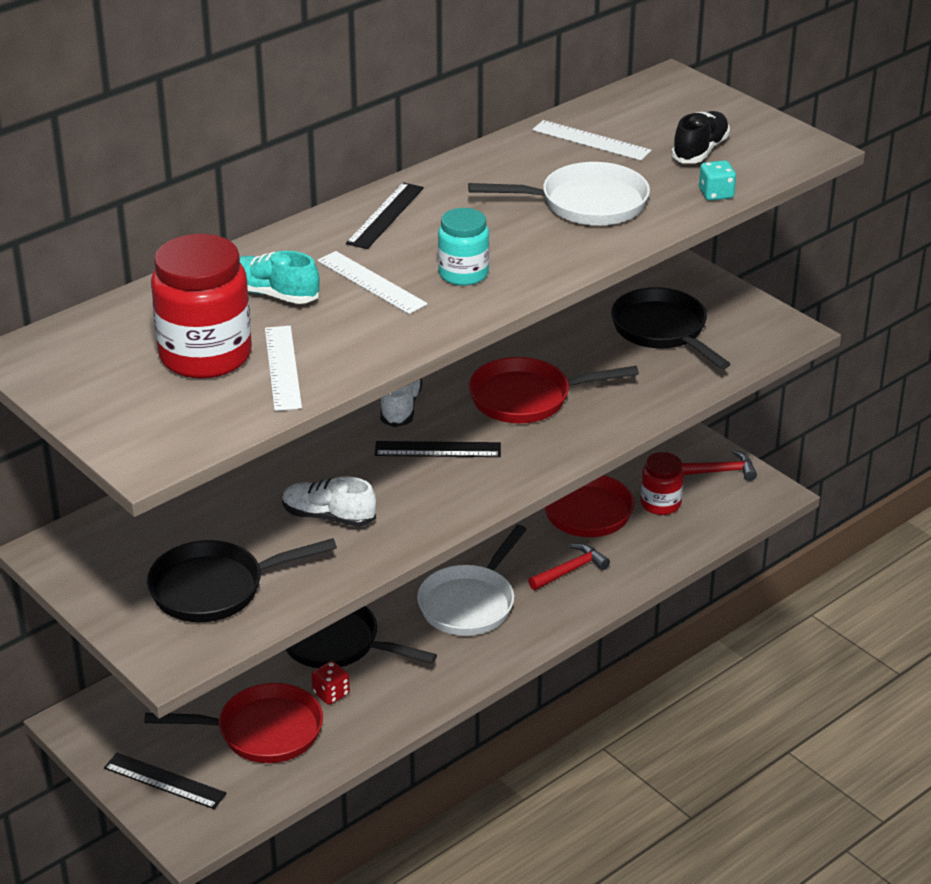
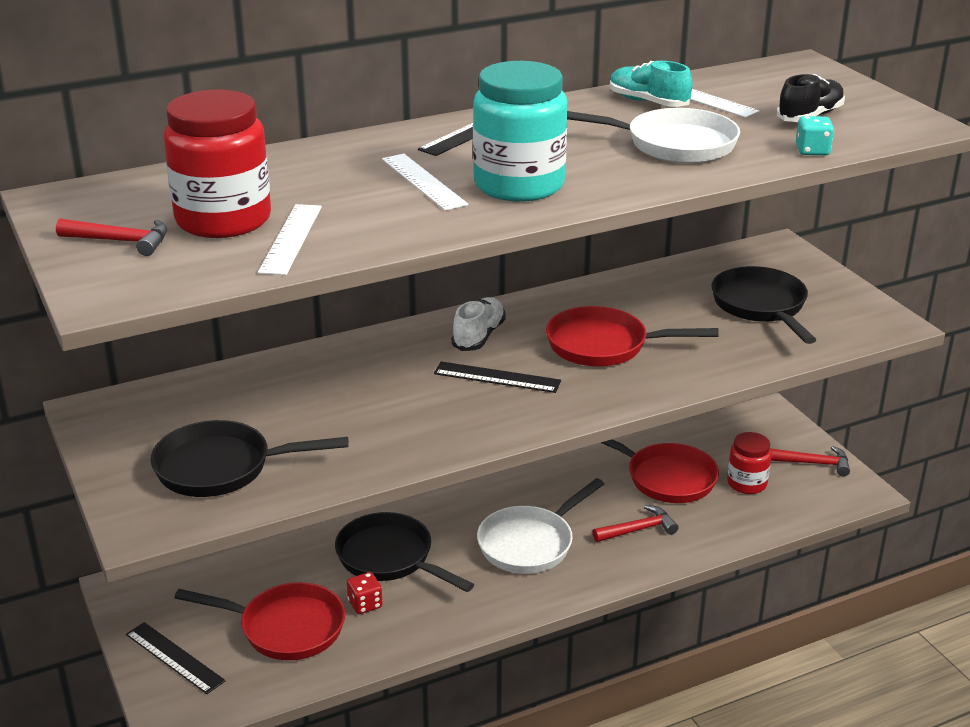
camera: 15 degrees right, 5 degrees down
(122, 395) = (121, 241): none -> red hammer
(272, 294) = (322, 180): turquoise shoe -> turquoise shoe (648, 102)
(329, 517) = (363, 420): white shoe -> none
(463, 274) = (519, 185): turquoise jar -> turquoise jar, size x1.74

